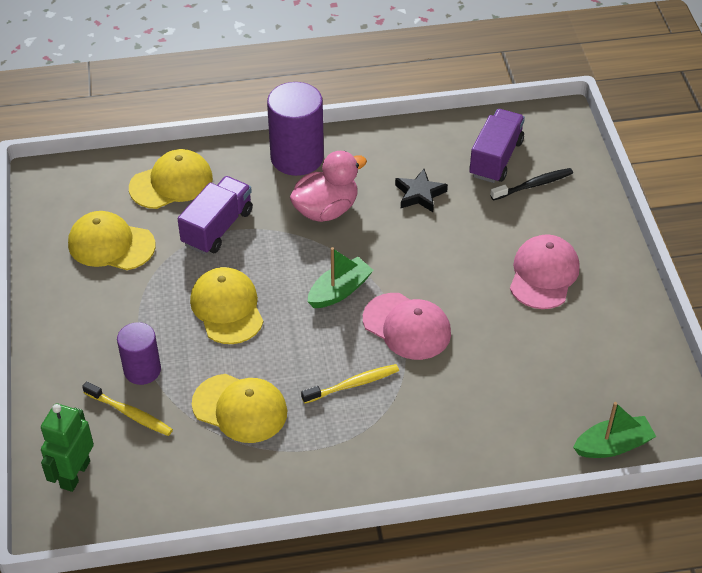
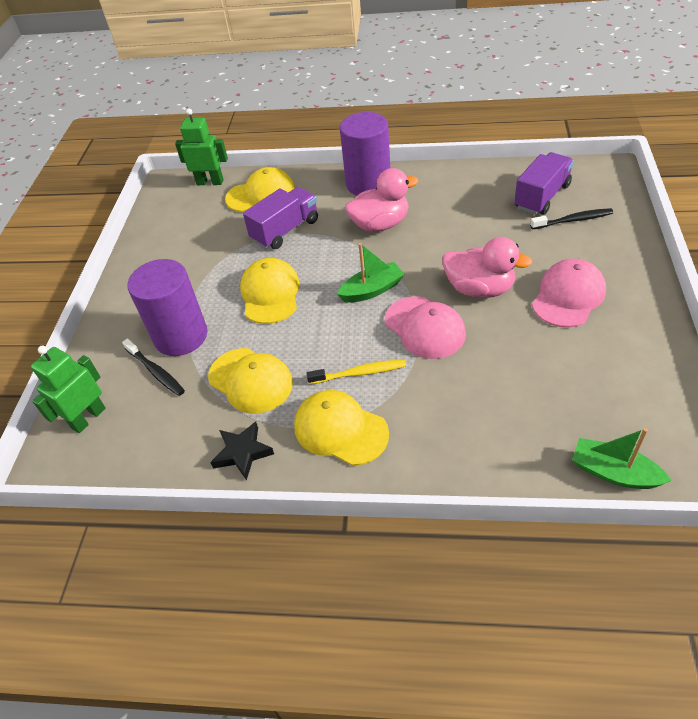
camera: 20 degrees right, 0 degrees up
(99, 171) = (210, 182): none -> green robot
(111, 244) = (196, 235): yellow cap -> yellow cap (340, 429)
(130, 413) = (156, 371): yellow toothbrush -> black toothbrush
(142, 370) = (181, 336): purple cylinder -> purple cylinder, size x1.64
(419, 194) = (465, 219): black star -> black star (242, 452)
(453, 276) = (479, 289): none -> pink duck
(613, 445) = (613, 472): green boat -> green boat turned 150 degrees counterclockwise

